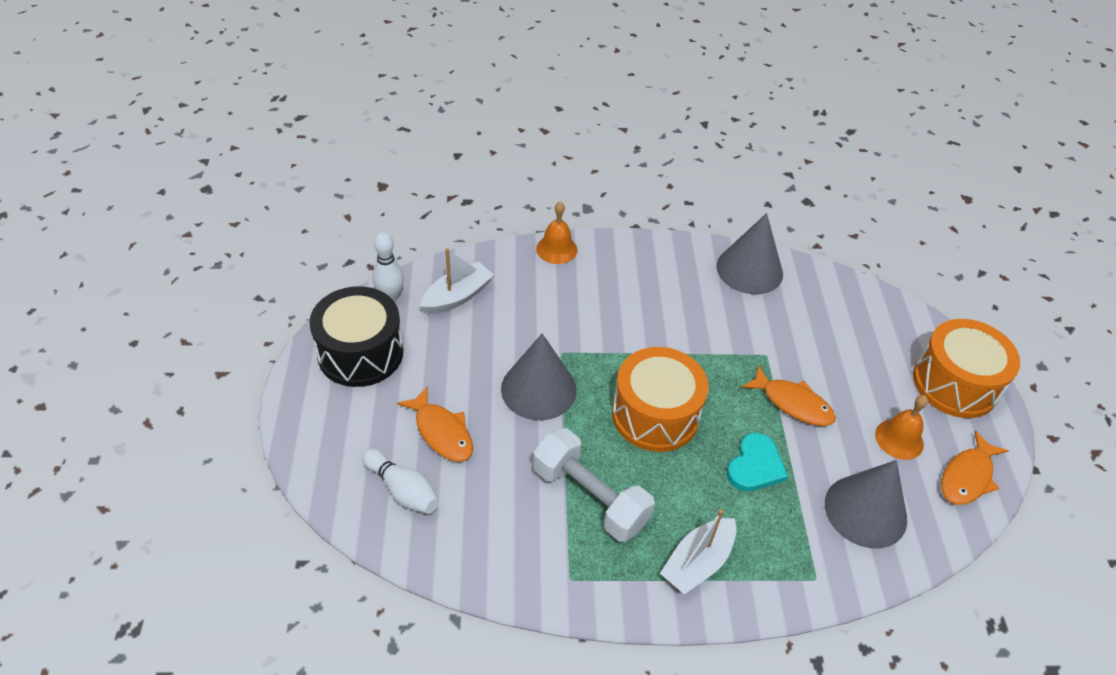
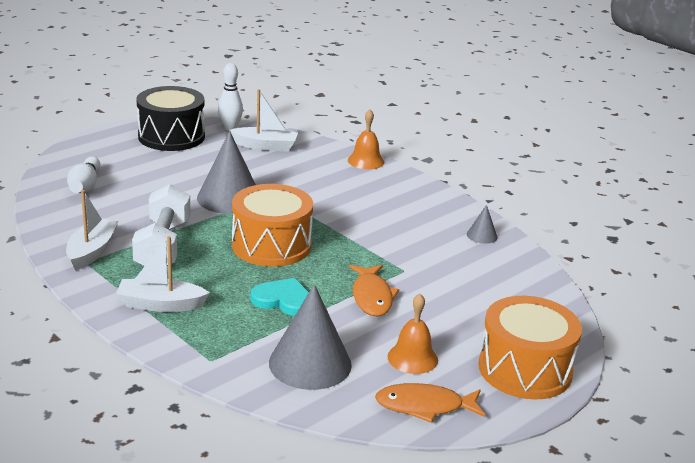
camera: 50 degrees right, 20 degrees down
(441, 432) = (146, 181): orange fish -> none
(552, 562) = (92, 251): none -> white boat
(749, 270) = (482, 235): grey cone -> grey cone, size x0.46
(755, 466) = (283, 300): turquoise heart -> turquoise heart turned 150 degrees counterclockwise

